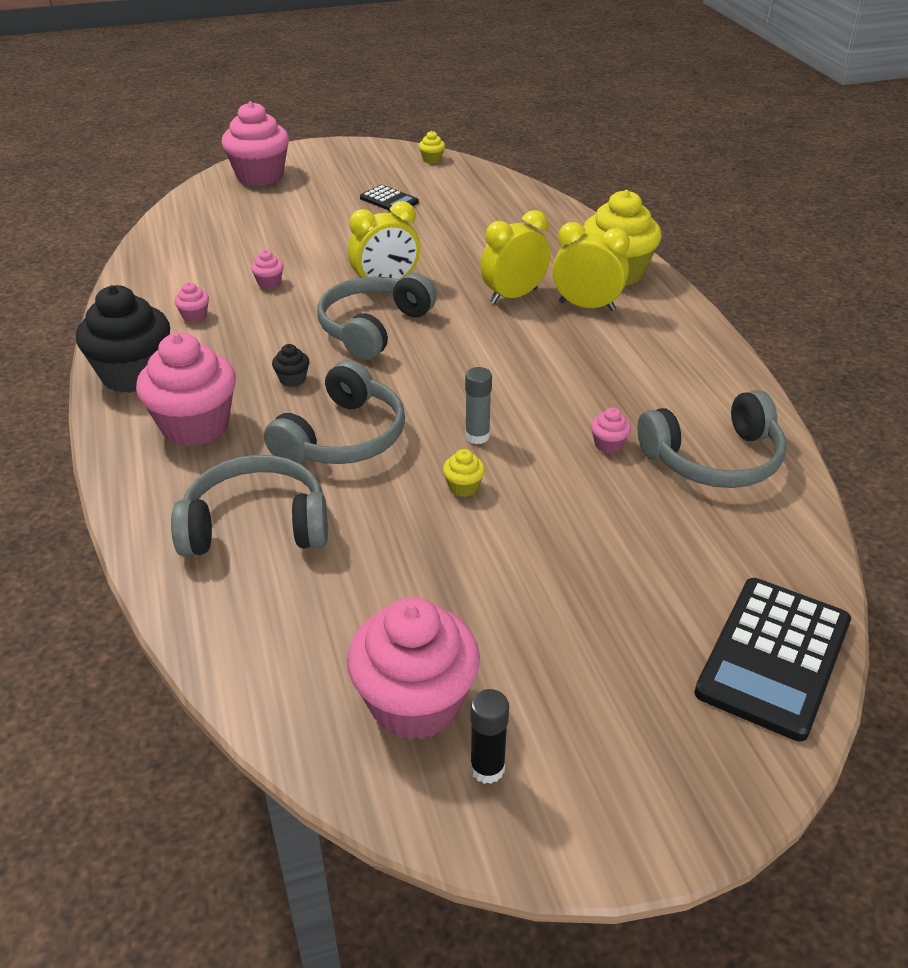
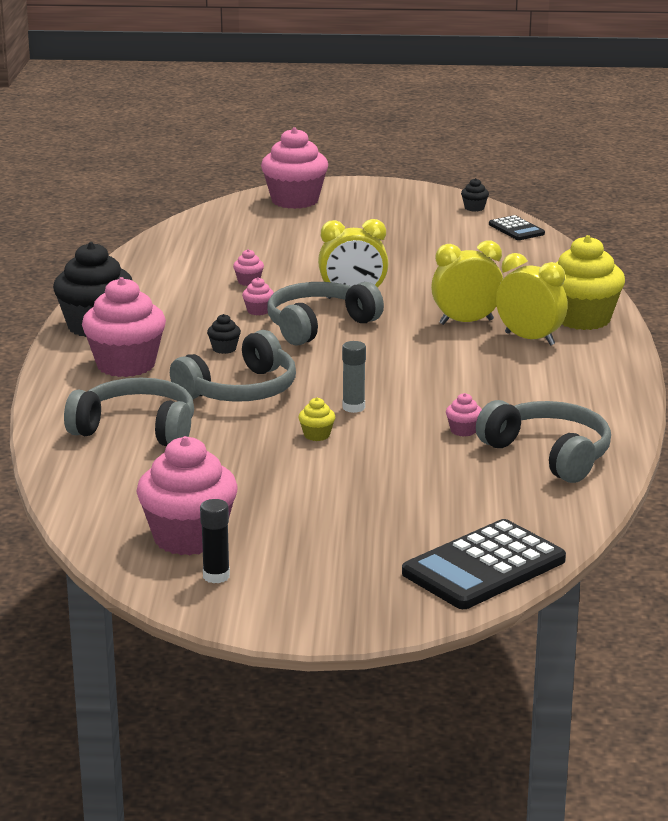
camera: 20 degrees right, 15 degrees down
(194, 316) = (169, 295): pink cupcake -> pink cupcake (258, 311)
(389, 200) = (405, 235): black calculator -> black calculator (516, 229)
(432, 160) = (474, 208): yellow cupcake -> black cupcake
(714, 459) = (549, 454): grey headphones -> grey headphones turned 135 degrees counterclockwise

